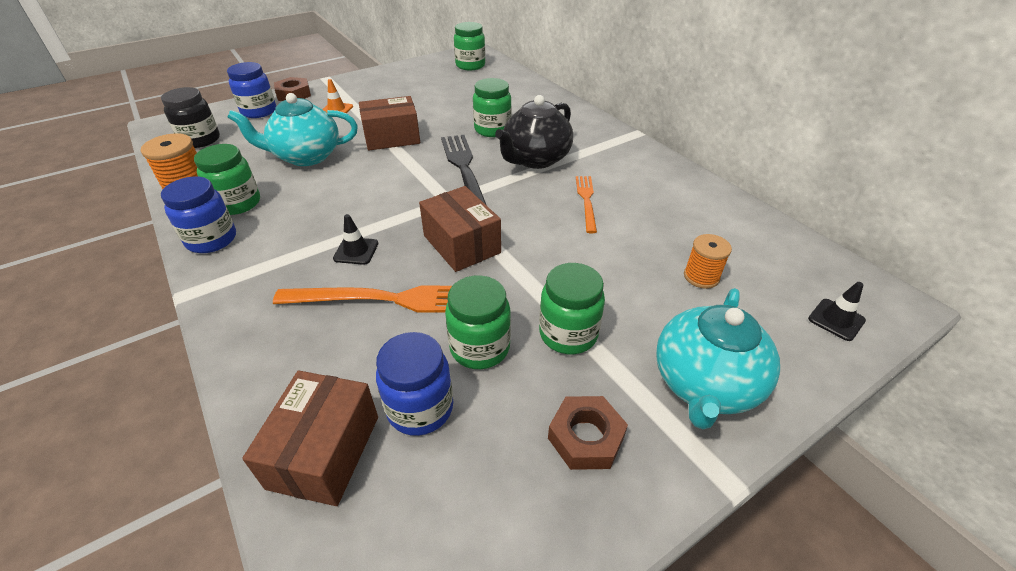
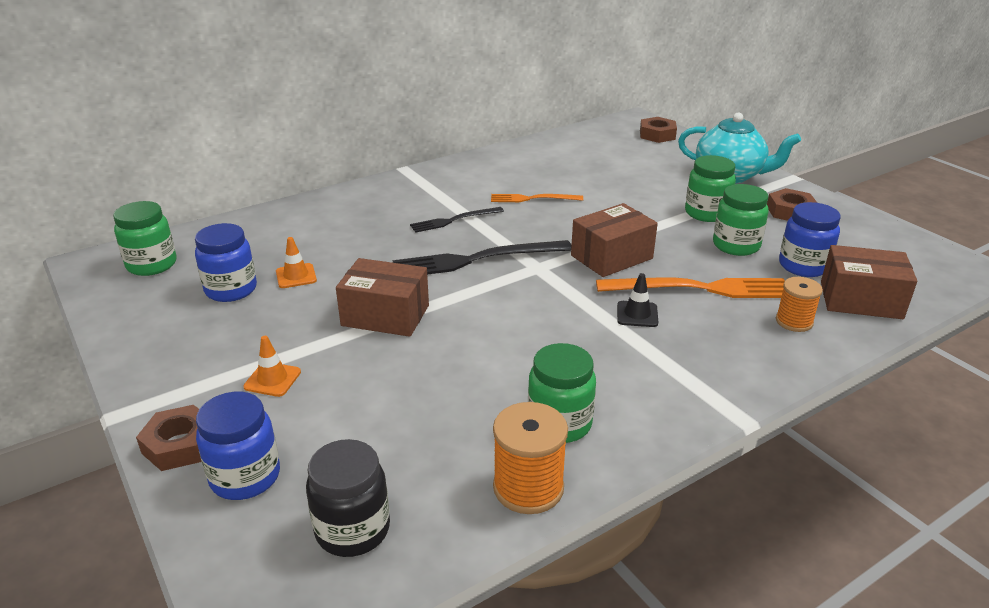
camera: 90 degrees left, 10 degrees down
(212, 240) = (643, 426): blue jar -> blue jar (231, 290)
(306, 156) = (430, 385): turquoise teapot -> none
(389, 299) = (700, 289): orange fork -> orange fork turned 90 degrees clockwise
(392, 137) = (385, 315): brown box -> brown box turned 60 degrees counterclockwise
(450, 105) = (296, 276): none -> orange traffic cone
(492, 130) = (378, 244): green jar -> none
(535, 159) = (454, 220): black teapot -> black fork
(701, 277) = (627, 165): orange spool -> orange spool (794, 321)
(836, 320) = (657, 135): black traffic cone -> brown nut

